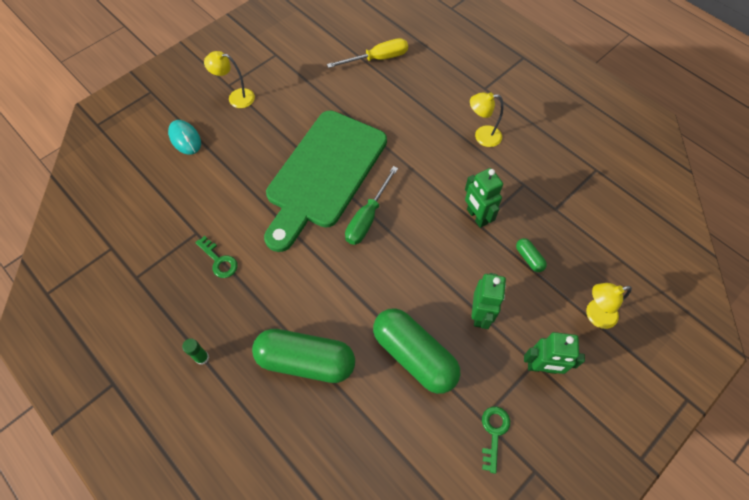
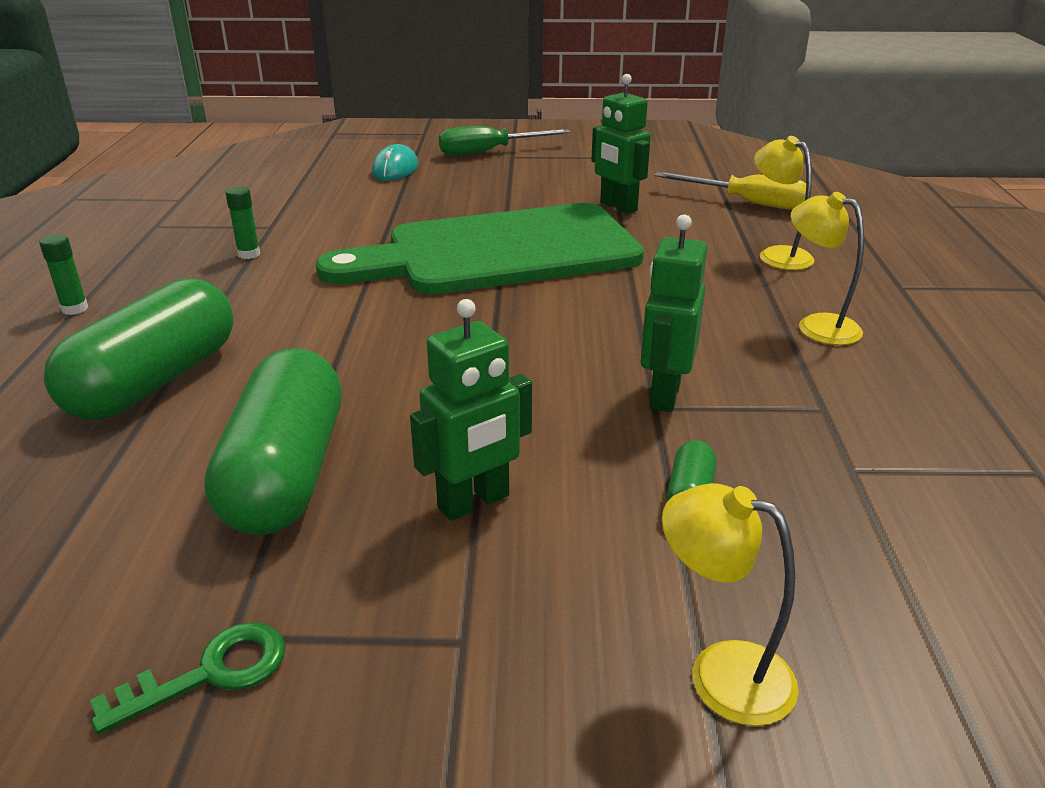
camera: 45 degrees right, 30 degrees down
(219, 260) = (249, 254): green key -> green glue stick
(236, 97) = (504, 165): yellow lamp -> yellow lamp (777, 255)
(306, 361) = (155, 381): green capsule -> green capsule turned 60 degrees clockwise
(367, 217) = (486, 310): green screwdriver -> green screwdriver (489, 152)
(542, 367) = (465, 658): green robot -> green robot (618, 207)

